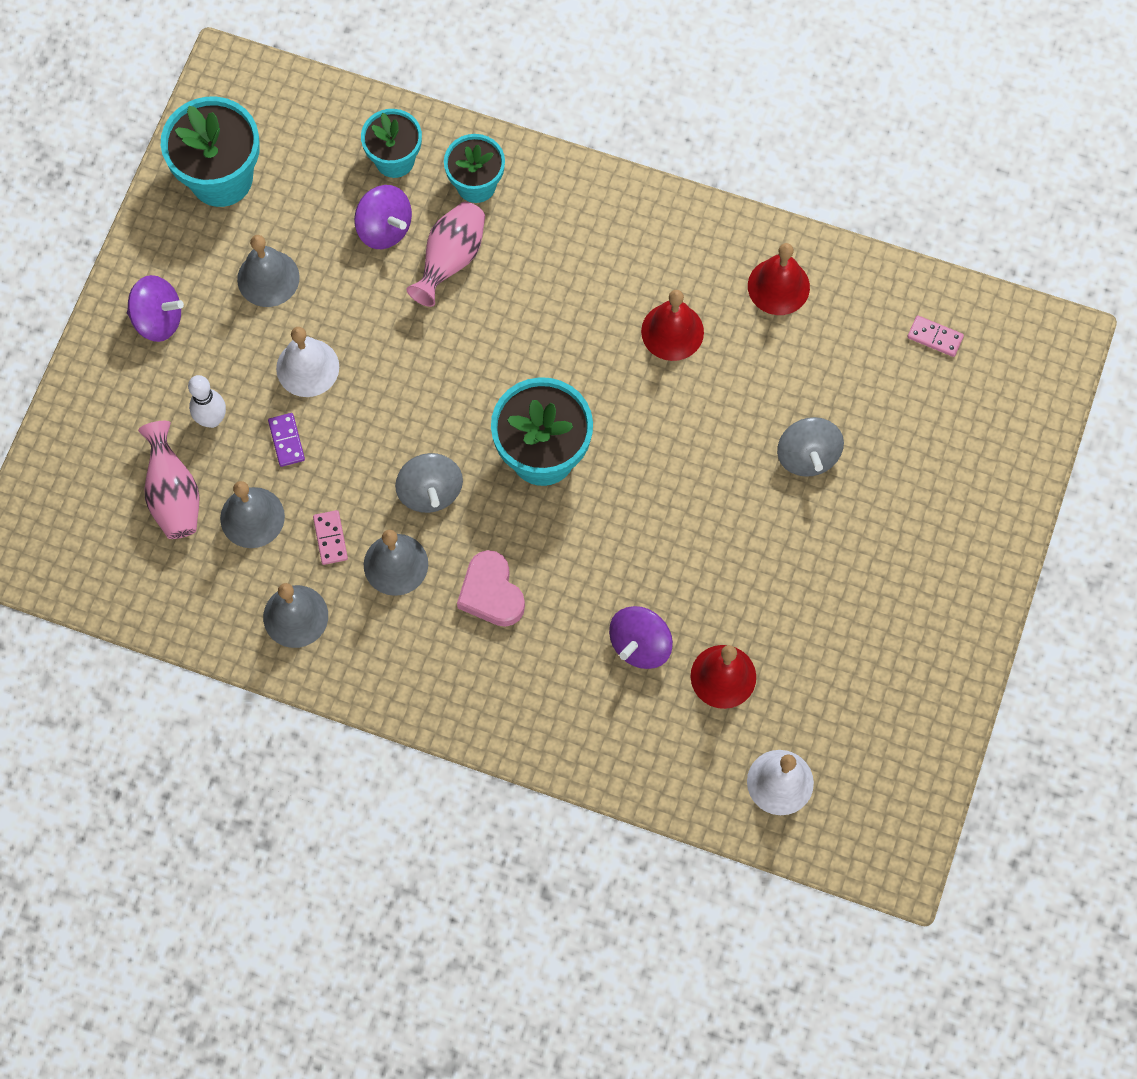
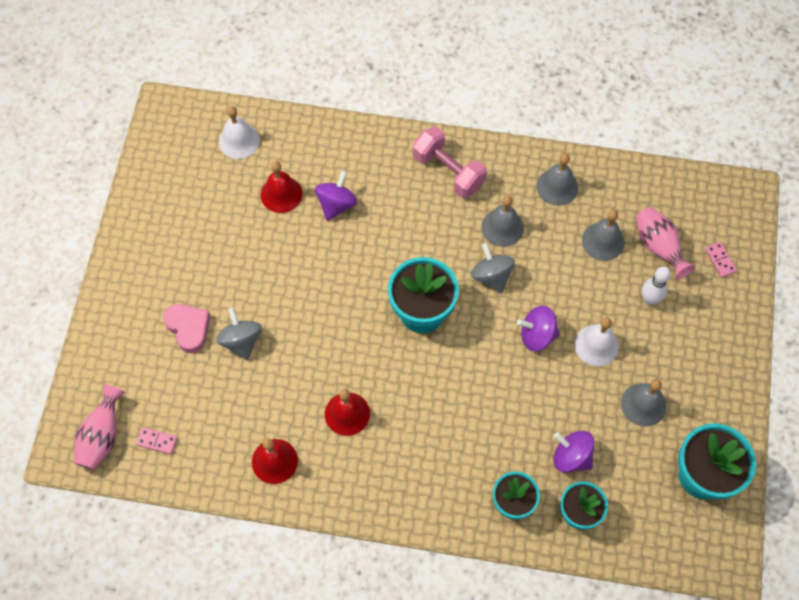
camera: 170 degrees right, 5 degrees down
(158, 319) = (710, 361): purple spinning top -> purple spinning top (537, 335)
(286, 440) = (595, 293): purple domino -> none
(330, 538) = (549, 236): pink domino -> pink domino (720, 260)
(451, 260) = (517, 441): pink vase -> pink vase (102, 436)
(457, 671) = (448, 171): none -> pink dumbbell
(491, 593) = (437, 220): pink heart -> pink heart (189, 328)

